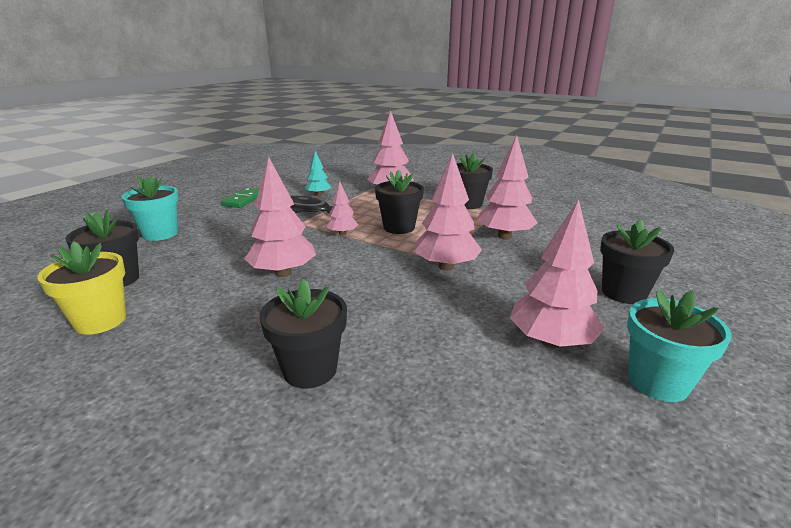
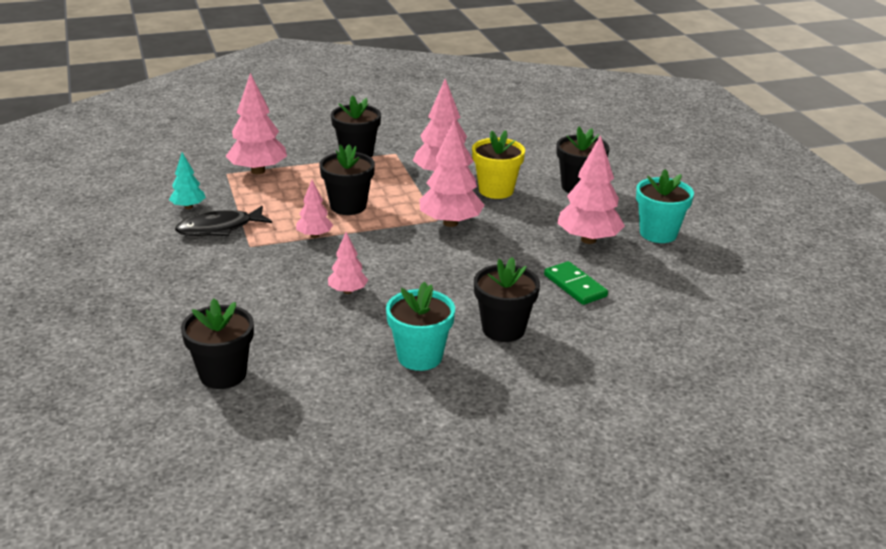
camera: 50 degrees left, 5 degrees up
(100, 321) = (301, 397): yellow flower pot -> yellow flower pot (496, 190)
(160, 234) = (135, 326): turquoise flower pot -> turquoise flower pot (420, 357)
(243, 200) = (117, 251): green domino -> green domino (575, 286)
(283, 273) = (348, 291): pink tree -> pink tree, size x0.55

